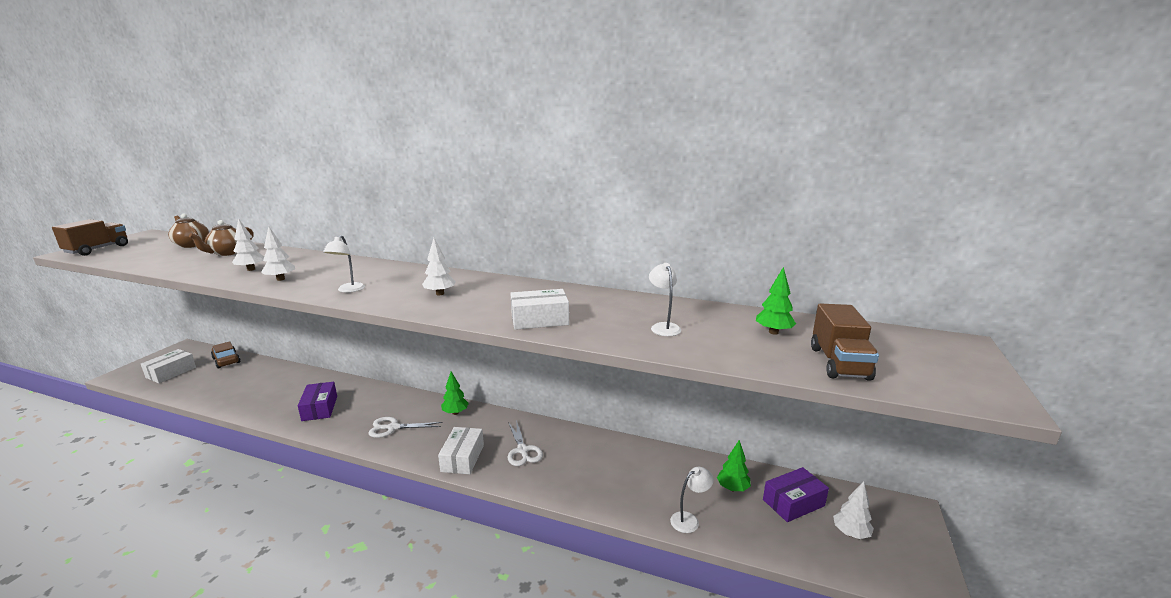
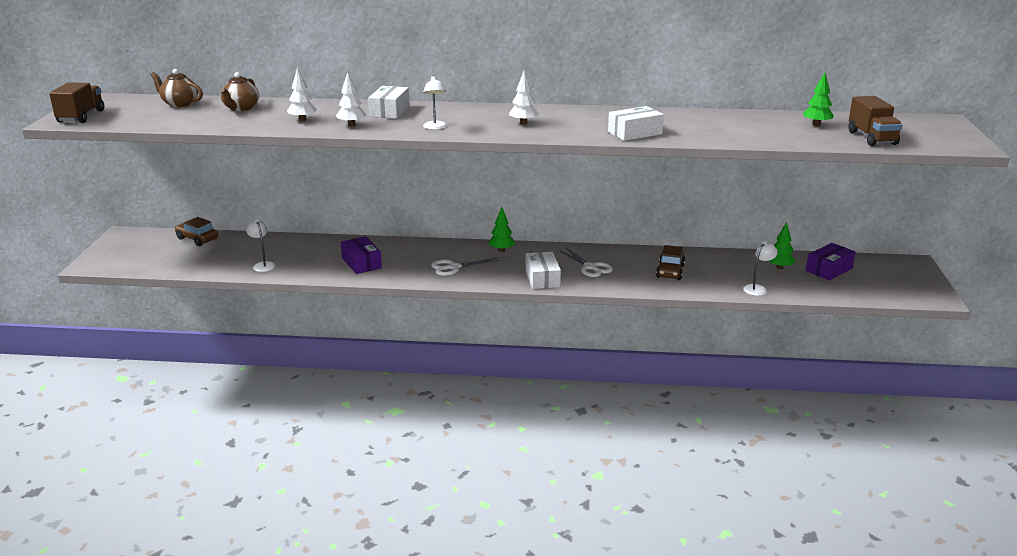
camera: 15 degrees left, 5 degrees up
(171, 372) = (149, 255): white box -> white box (389, 111)
(602, 472) = (670, 271): none -> brown car
(663, 327) = (734, 129): white lamp -> white lamp (263, 265)
(850, 533) = (876, 280): white tree -> none

